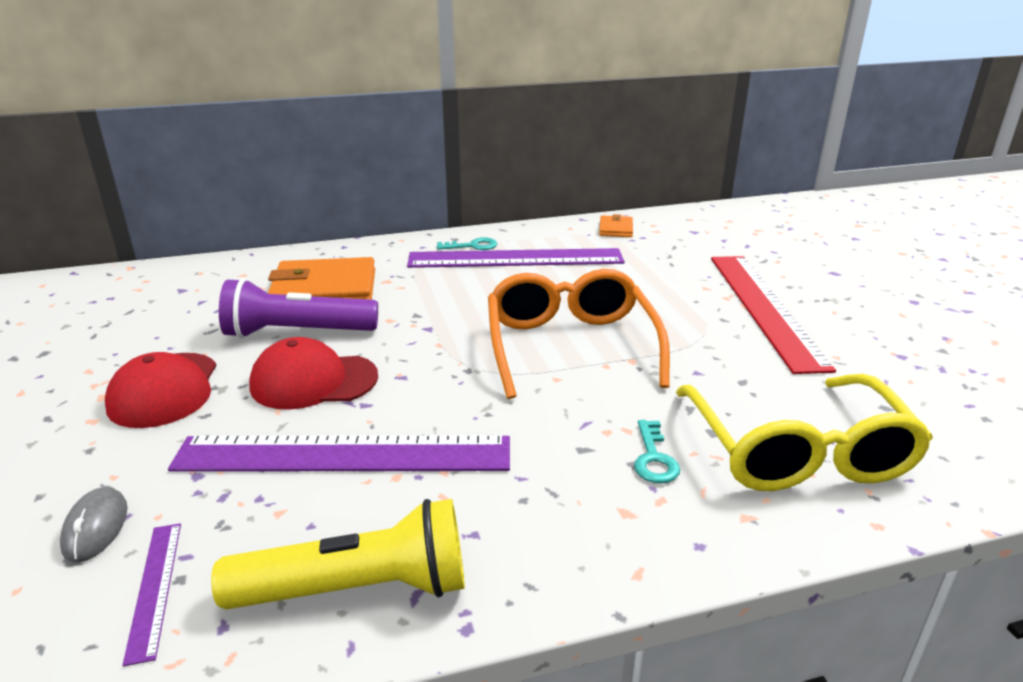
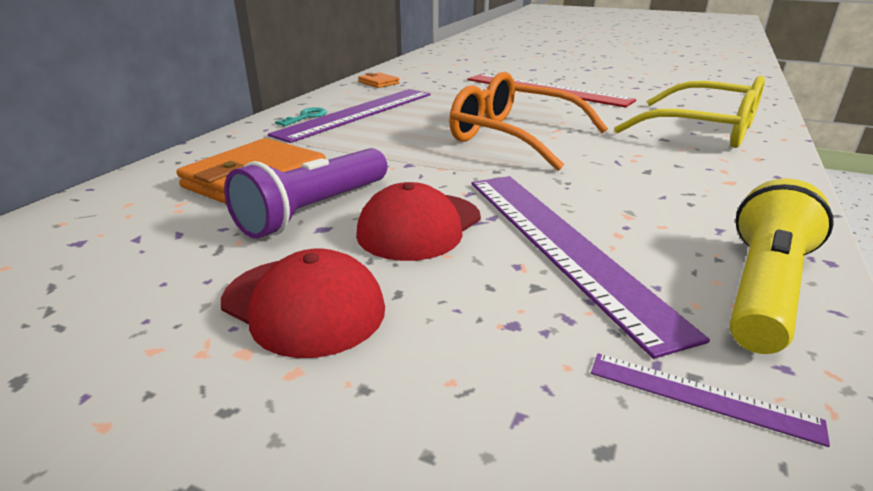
camera: 50 degrees left, 0 degrees up
(96, 527) = (551, 417): grey mouse -> none
(344, 454) = (562, 245): purple ruler -> purple ruler turned 60 degrees counterclockwise
(654, 458) = (677, 158): turquoise key -> none

